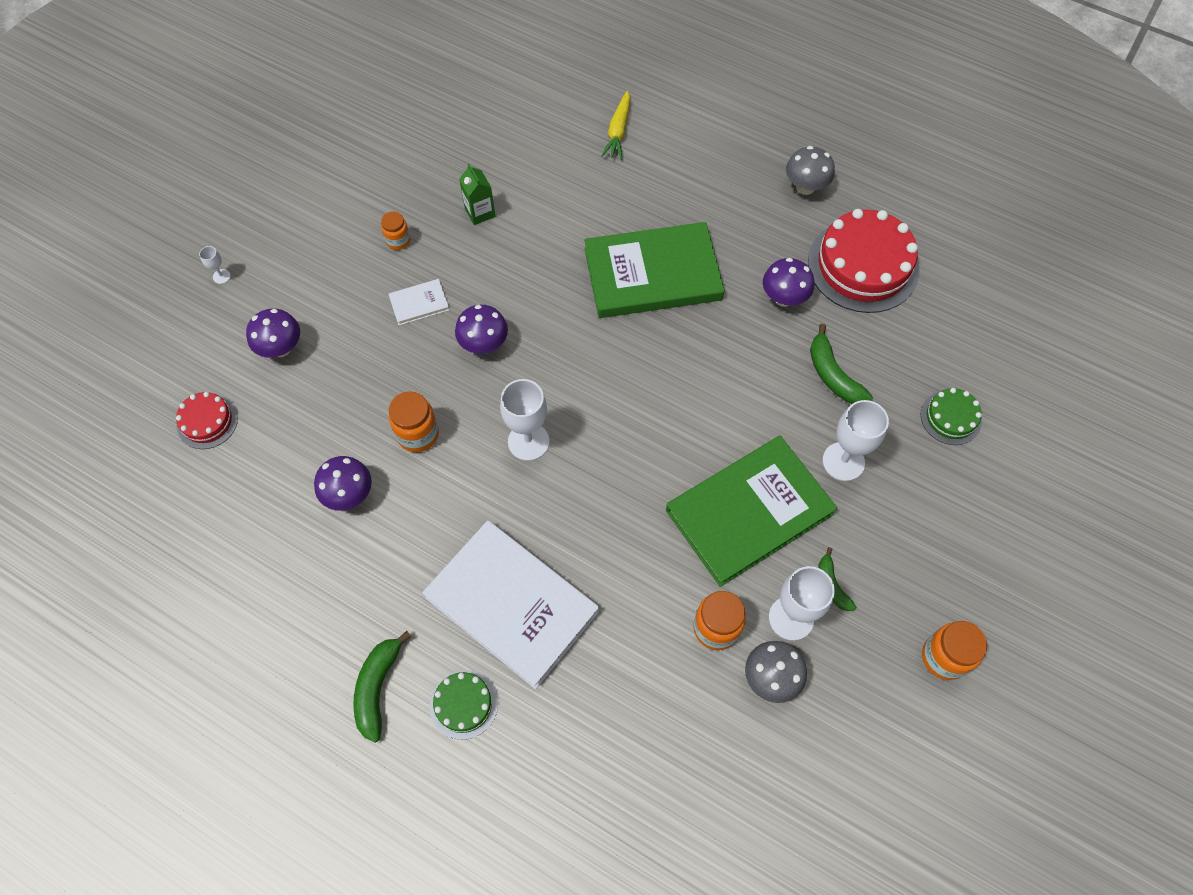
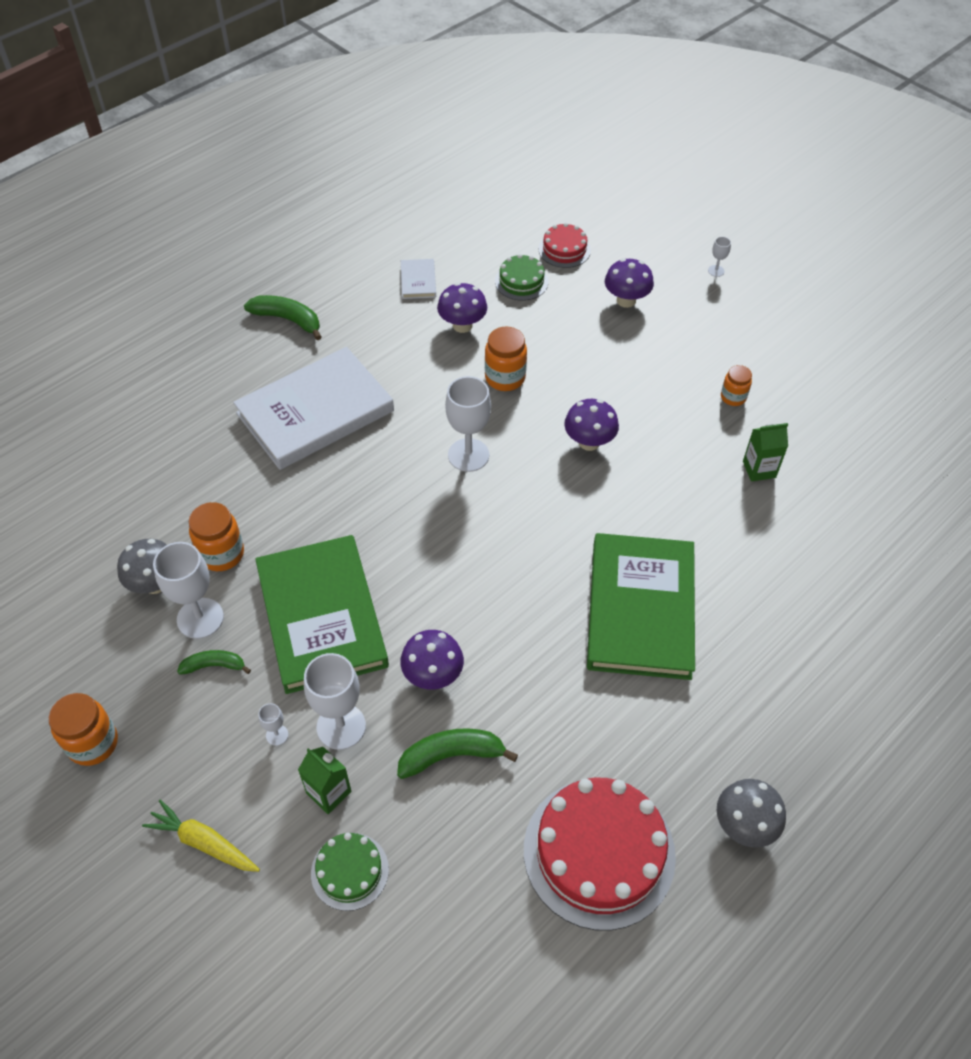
camera: 105 degrees right, 10 degrees down
(419, 303) = (651, 401): white book -> white book (418, 281)
(464, 704) = (248, 367): green cake -> green cake (521, 281)
(618, 131) = (867, 629): yellow carrot -> yellow carrot (204, 842)
(784, 298) = (573, 738): purple mushroom -> purple mushroom (433, 675)
(871, 508) = (277, 735): none -> white goblet
(900, 452) = (328, 792): none -> green carton

